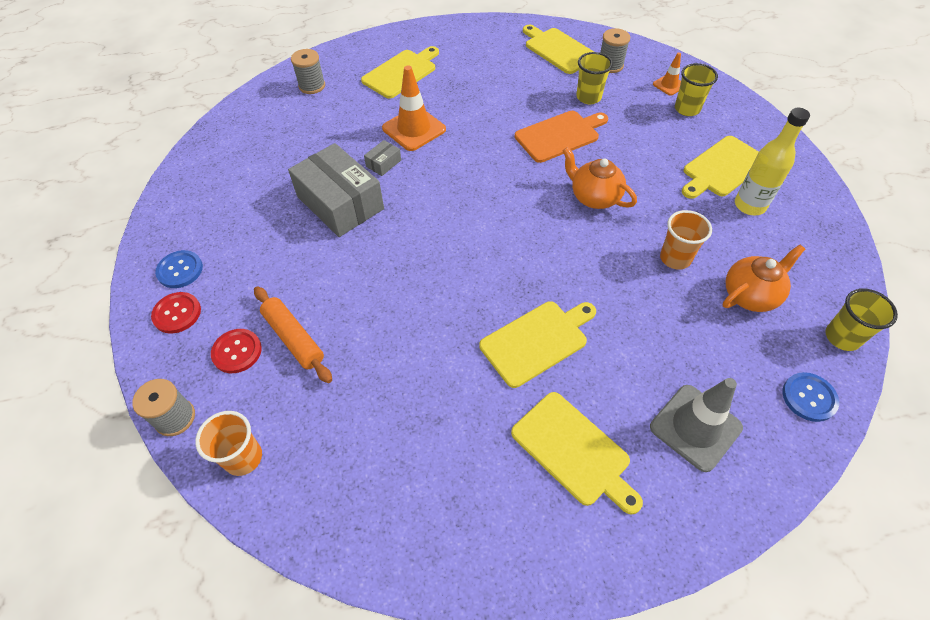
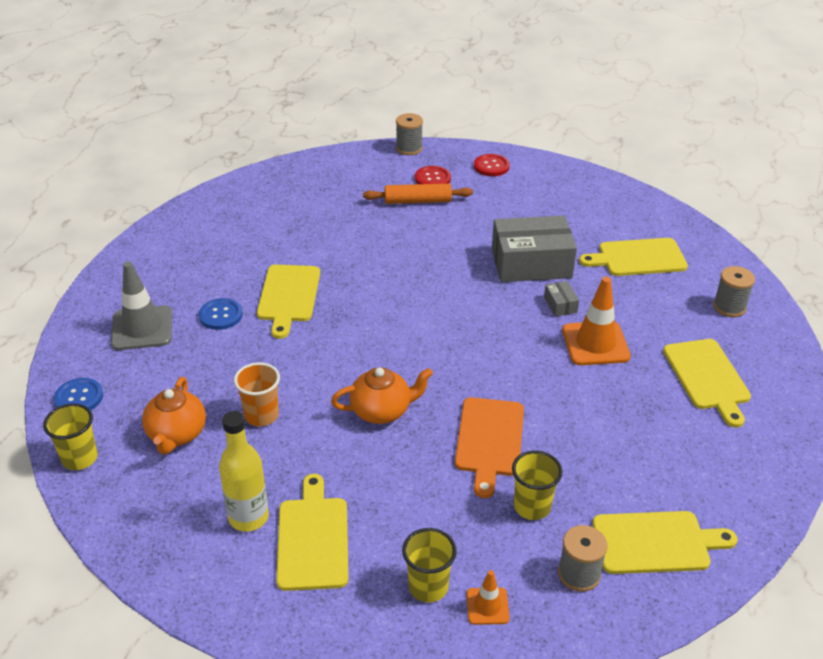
camera: 125 degrees right, 15 degrees down
(180, 270) = (532, 176): blue button -> blue button (221, 315)
(243, 458) = (355, 161): orange cup -> none
(574, 451) = (201, 270): yellow cutting board -> yellow cutting board (638, 258)

